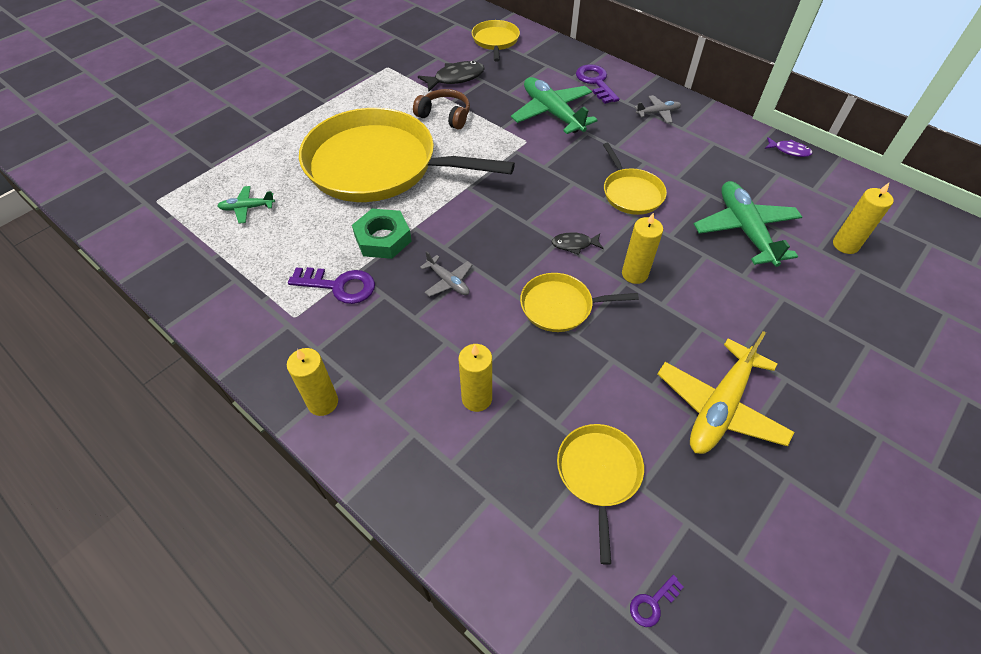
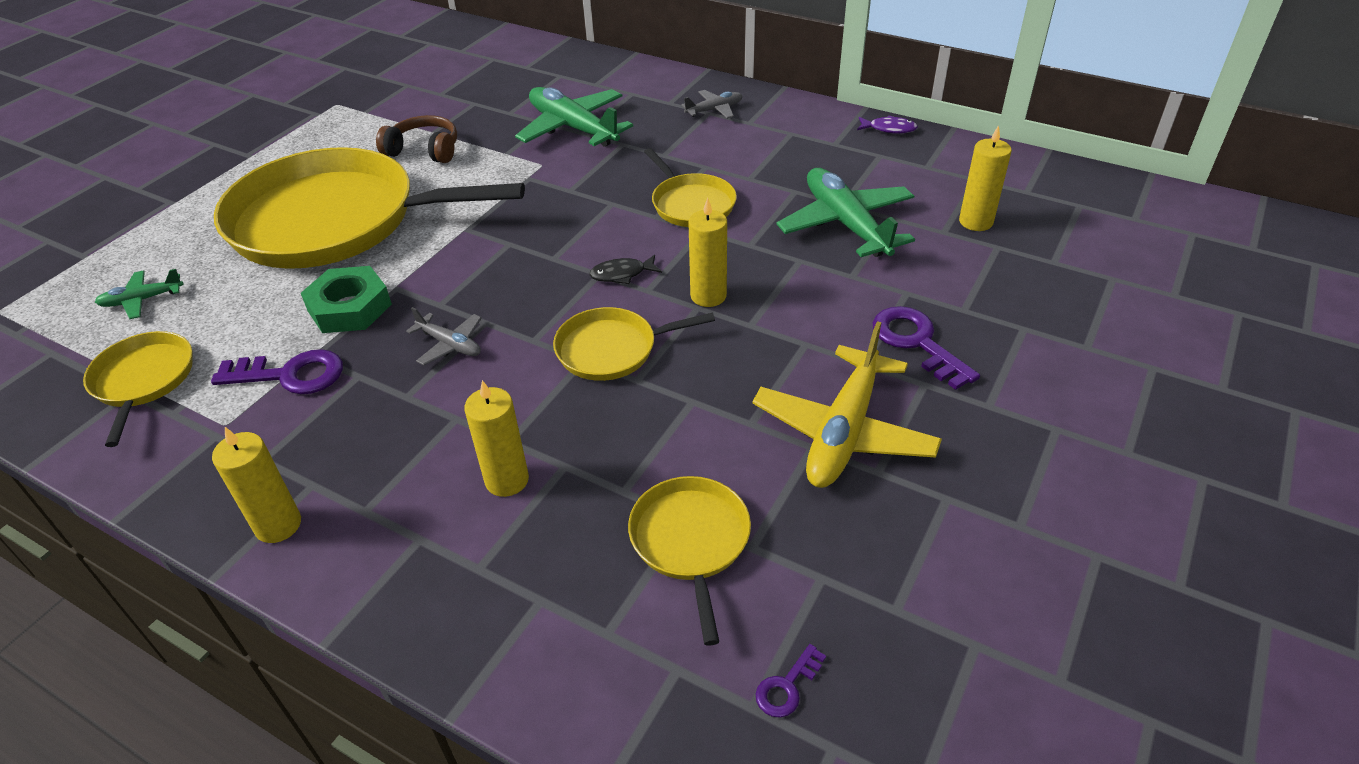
camera: 10 degrees left, 10 degrees down
(455, 78) = (435, 105): black fish -> none
(495, 41) = (485, 56): yellow pan -> yellow pan (143, 381)
(595, 82) = (627, 86): purple key -> purple key (917, 343)

